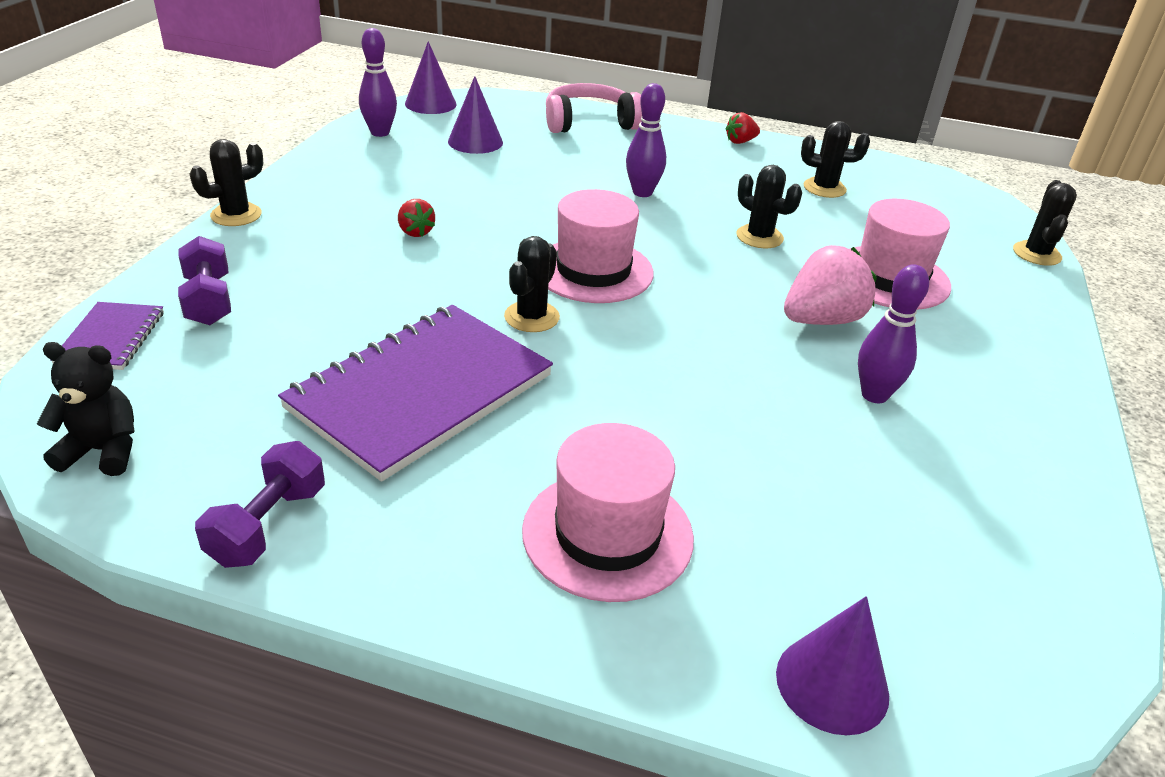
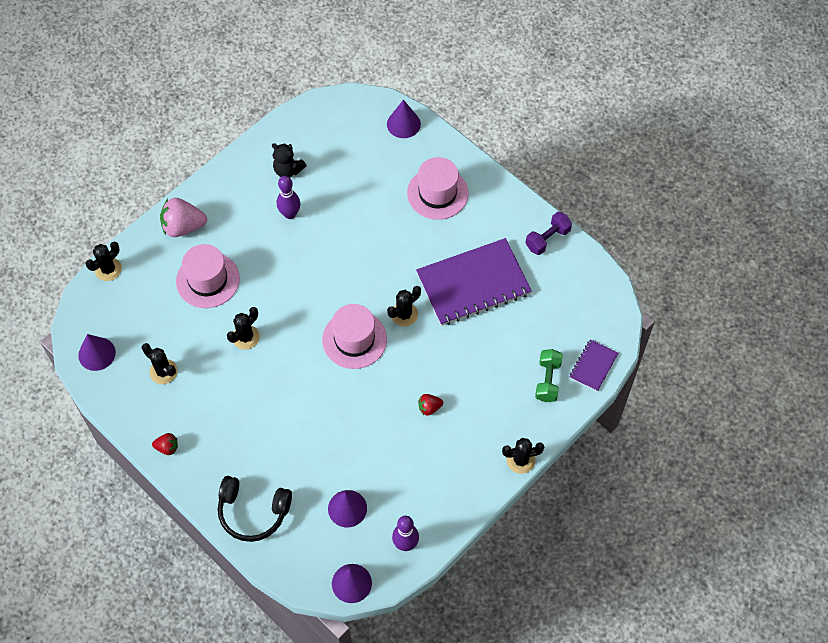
camera: 150 degrees left, 25 degrees up
(102, 451) = (599, 295): black teddy bear -> black teddy bear (288, 170)
(209, 300) = (547, 380): purple dumbbell -> green dumbbell
(415, 232) = (429, 408): red strawberry -> red strawberry turned 105 degrees counterclockwise
(589, 123) = (253, 512): pink headphones -> black headphones
(642, 192) = (279, 405): purple bowling pin -> none
(759, 237) = (245, 337): black cactus -> black cactus turned 60 degrees clockwise
(821, 320) = (271, 264): pink strawberry -> pink strawberry (183, 227)
(924, 185) = (97, 354): none -> purple cone

